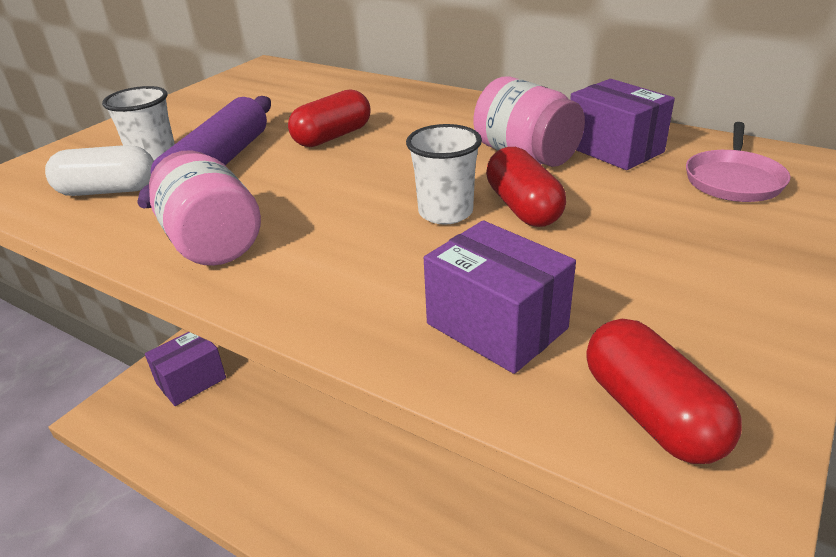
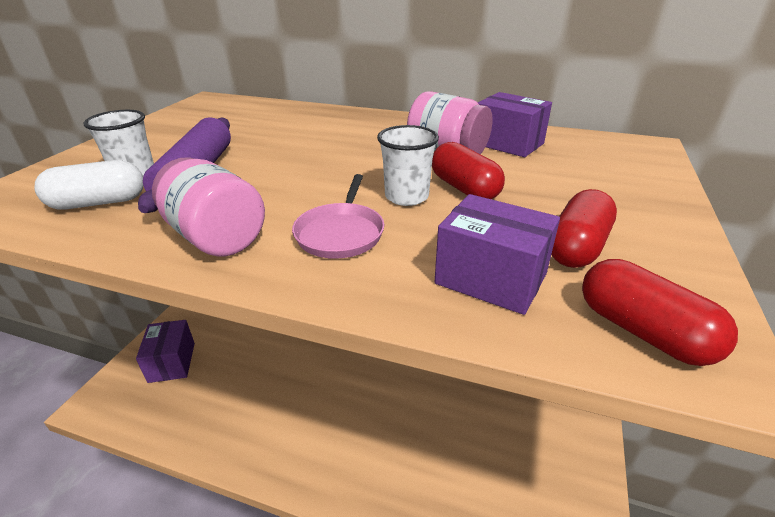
camera: 15 degrees left, 0 degrees up
(191, 381) = (172, 362): purple box -> purple box turned 45 degrees counterclockwise
(332, 137) = (288, 147): red capsule -> red capsule (577, 247)
(733, 180) = (600, 159): pink pan -> pink pan (340, 233)

